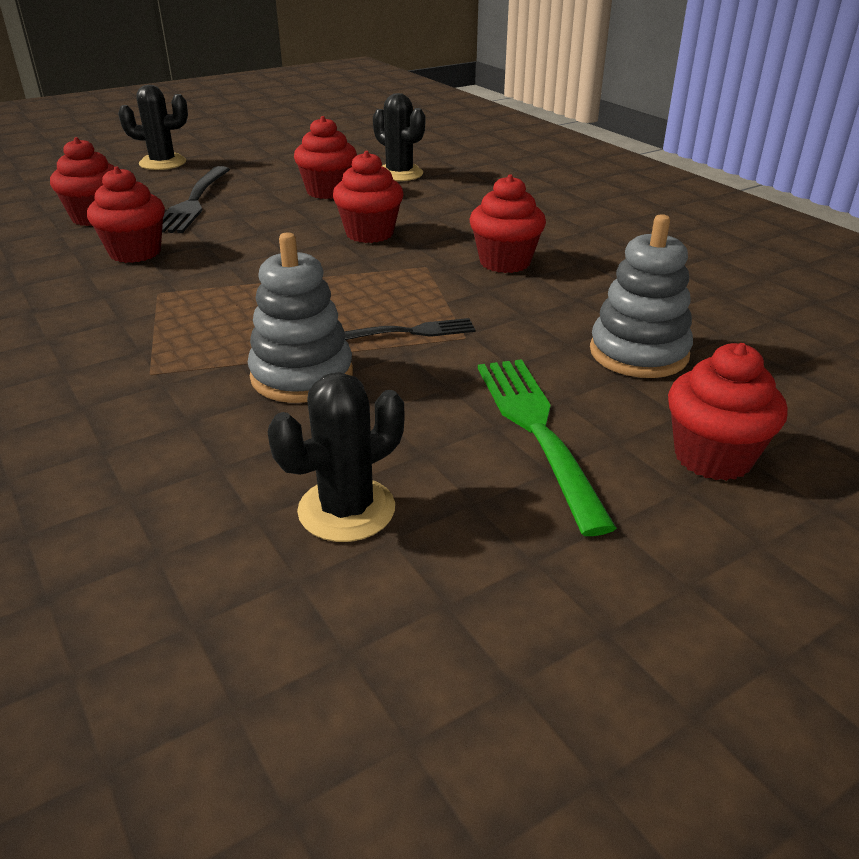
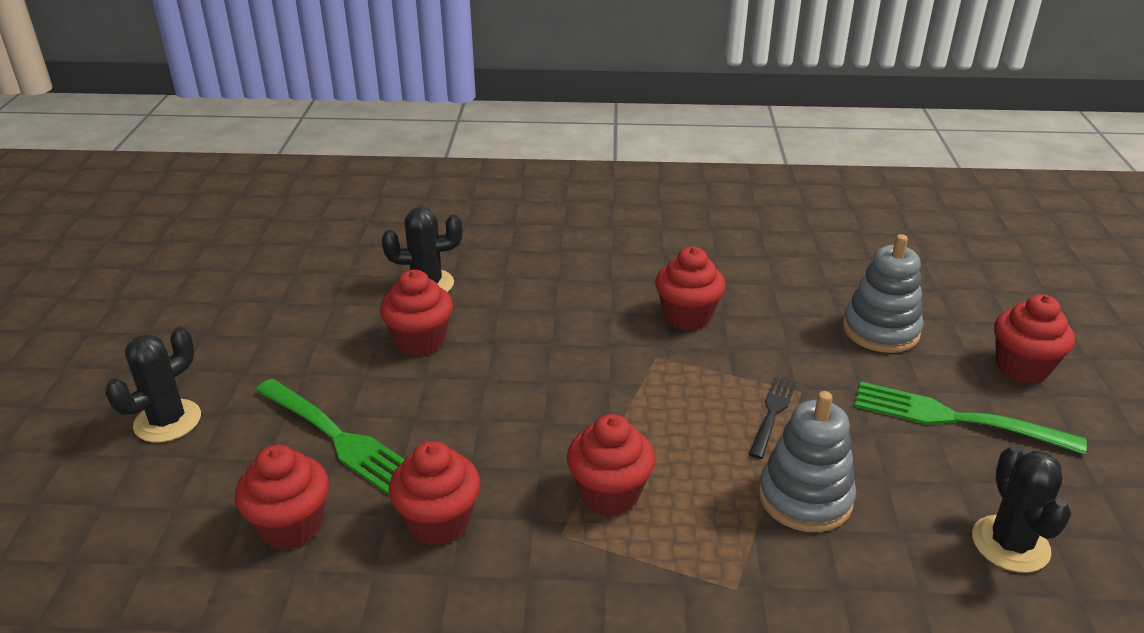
camera: 55 degrees left, 0 degrees up
(193, 202) = (336, 437): black fork -> green fork
(369, 233) = (556, 358): red cupcake -> red cupcake (609, 494)

